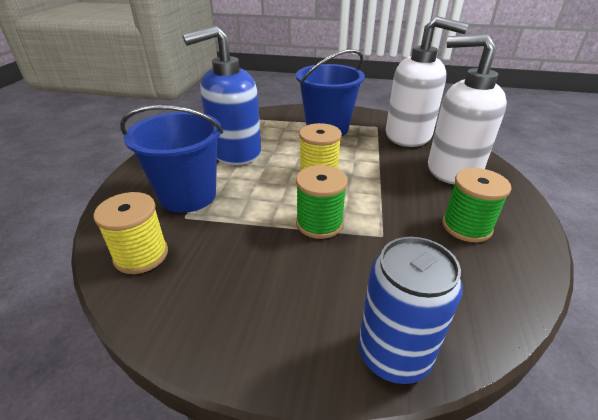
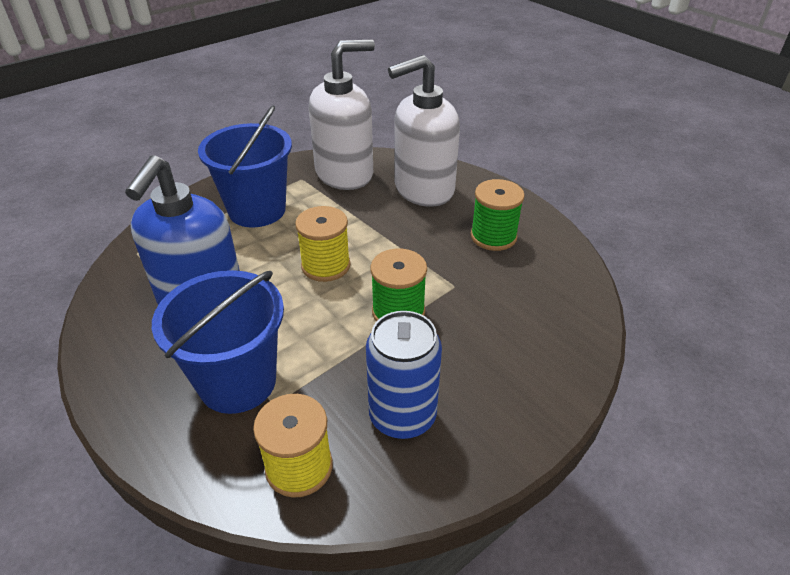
camera: 50 degrees left, 5 degrees up
(393, 354) = (567, 361): blue can -> blue can (402, 416)

